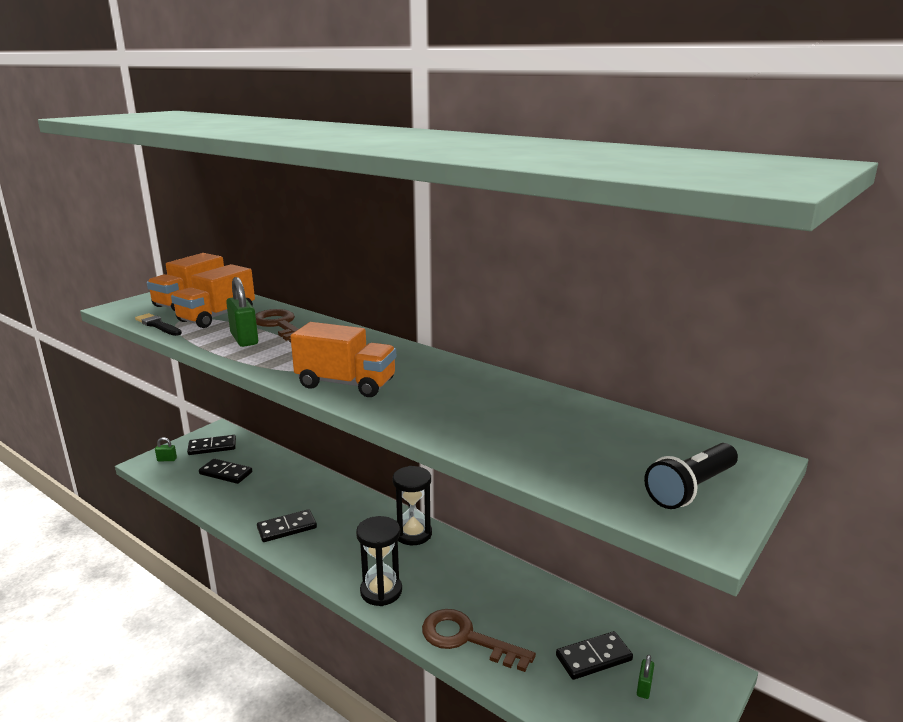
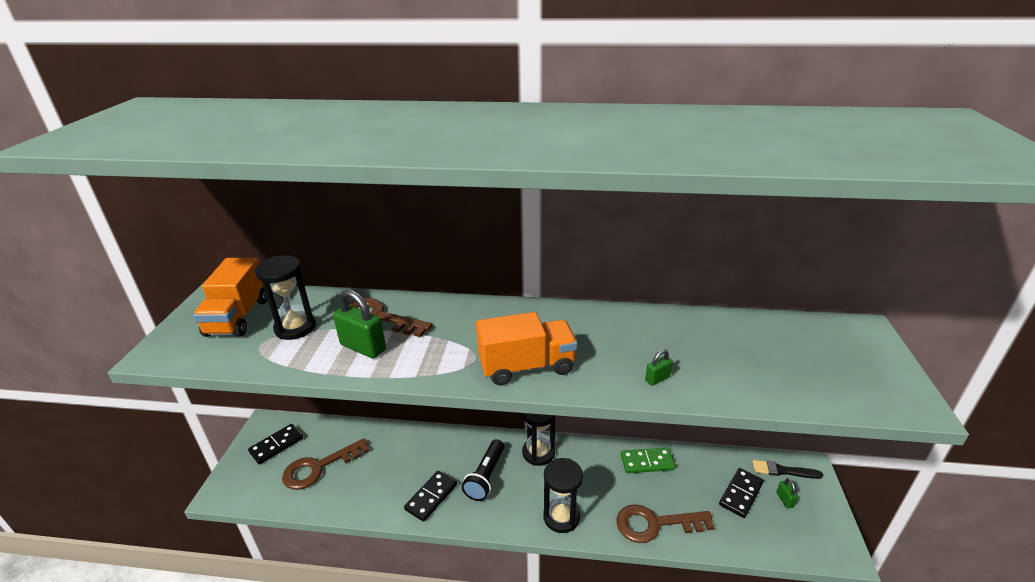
camera: 30 degrees left, 10 degrees up
(158, 325) = (242, 362): black brush -> black brush (783, 471)
(167, 459) = (240, 479): green padlock -> green padlock (657, 379)
(217, 316) = (295, 328): orange truck -> black hourglass
(225, 473) = (319, 468): black domino -> brown key
(515, 585) = (647, 462): none -> green domino
(691, 489) = (865, 370): black flashlight -> black flashlight (486, 477)

